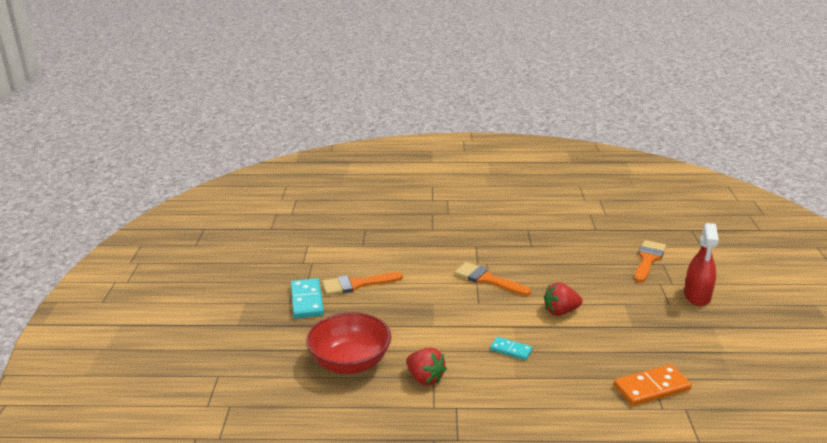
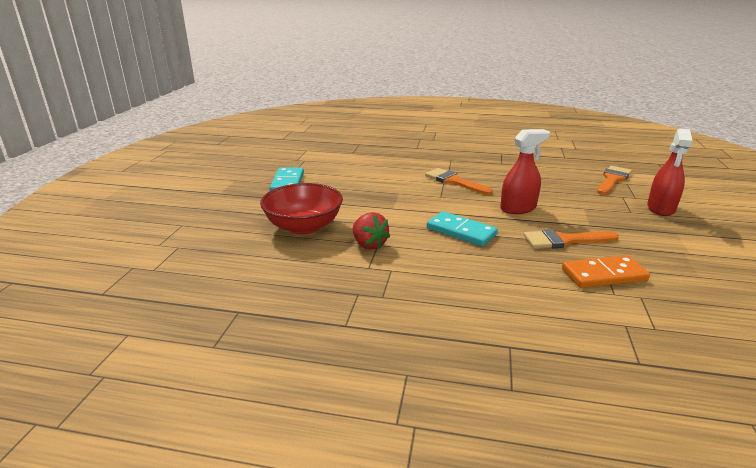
camera: 10 degrees right, 0 degrees up
(356, 284) = (335, 176): orange brush -> orange brush (564, 240)
(511, 350) = (461, 231): turquoise domino -> turquoise domino, size x1.67
(560, 311) = (518, 208): red strawberry -> red spray bottle

